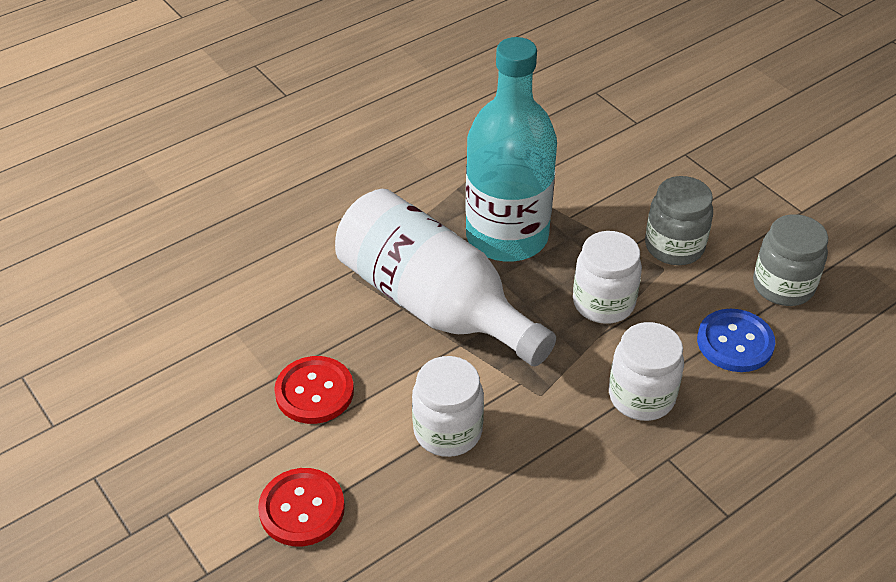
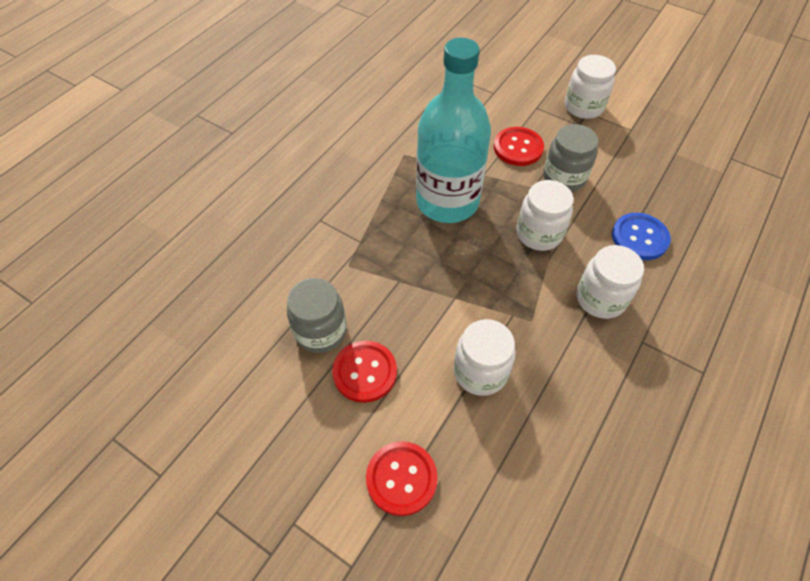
camera: 20 degrees left, 10 degrees up
(434, 304) = (421, 270): white bottle -> none
(632, 196) = (518, 148): none -> red button
(750, 168) = (583, 107): none -> white jar
(783, 286) = (648, 187): grey jar -> grey jar (320, 331)

